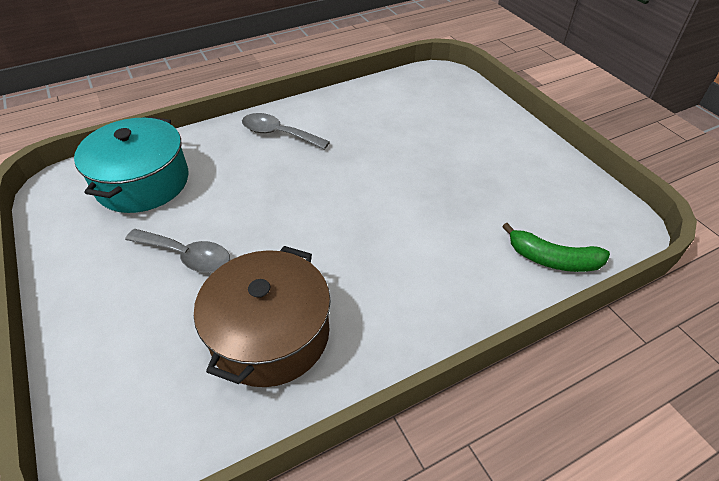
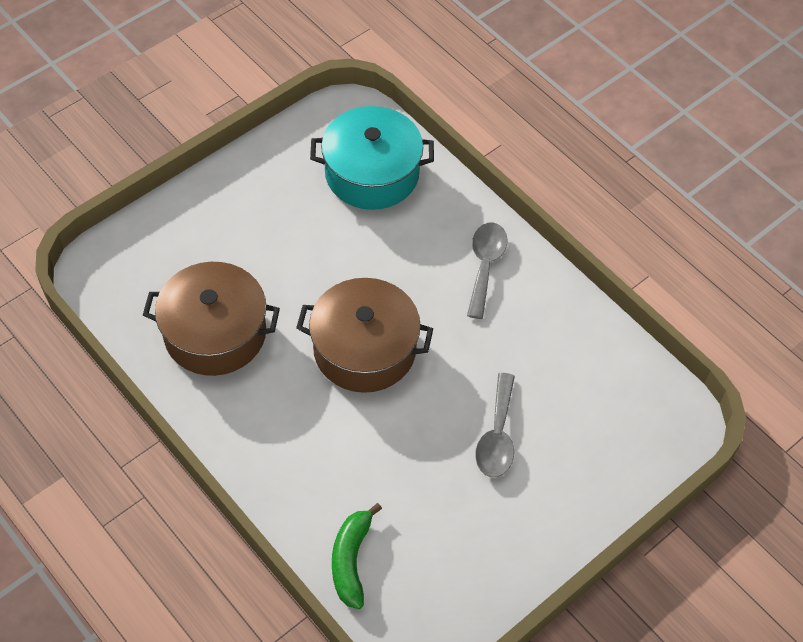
camera: 75 degrees right, 10 degrees up
(187, 256) = (286, 245): grey spoon -> grey spoon (497, 436)
(333, 216) = (364, 349): none -> brown pot

